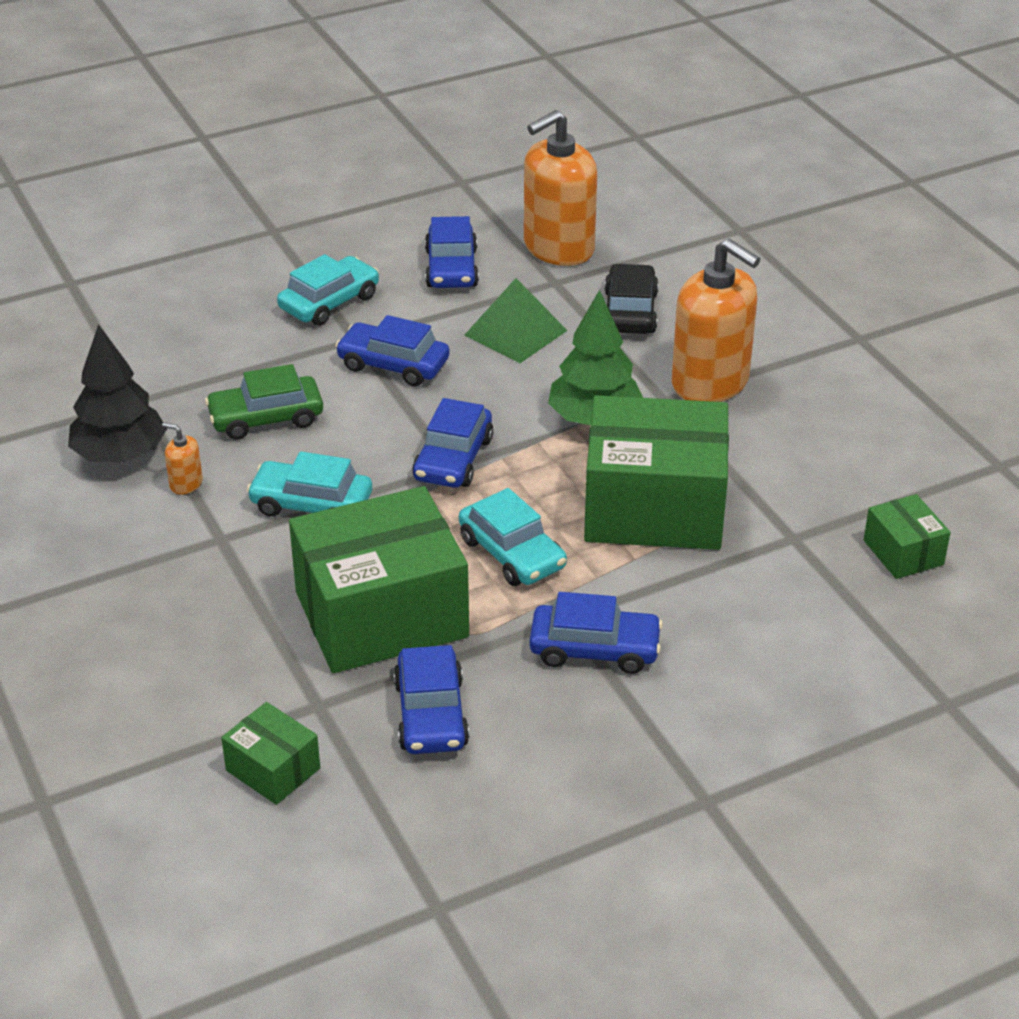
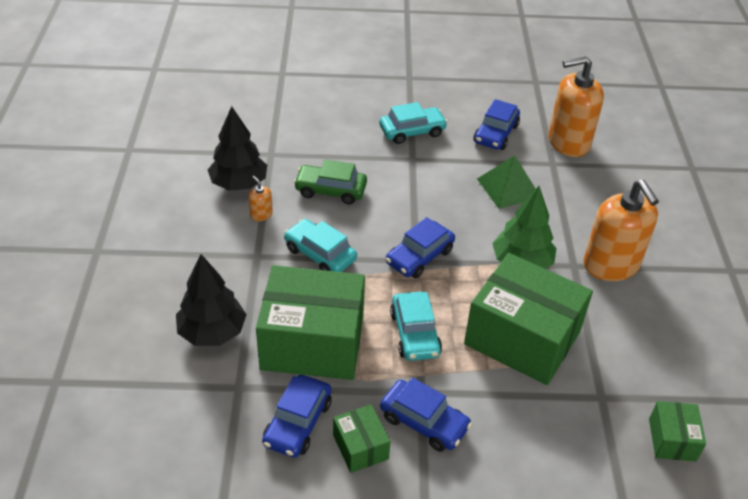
camera: 25 degrees right, 5 degrees up
(229, 655) = (212, 332): none -> black tree
(273, 769) = (186, 419): green box -> green box (360, 447)
(393, 365) = (423, 183): blue car -> none
(630, 312) = (587, 199): black car -> none

